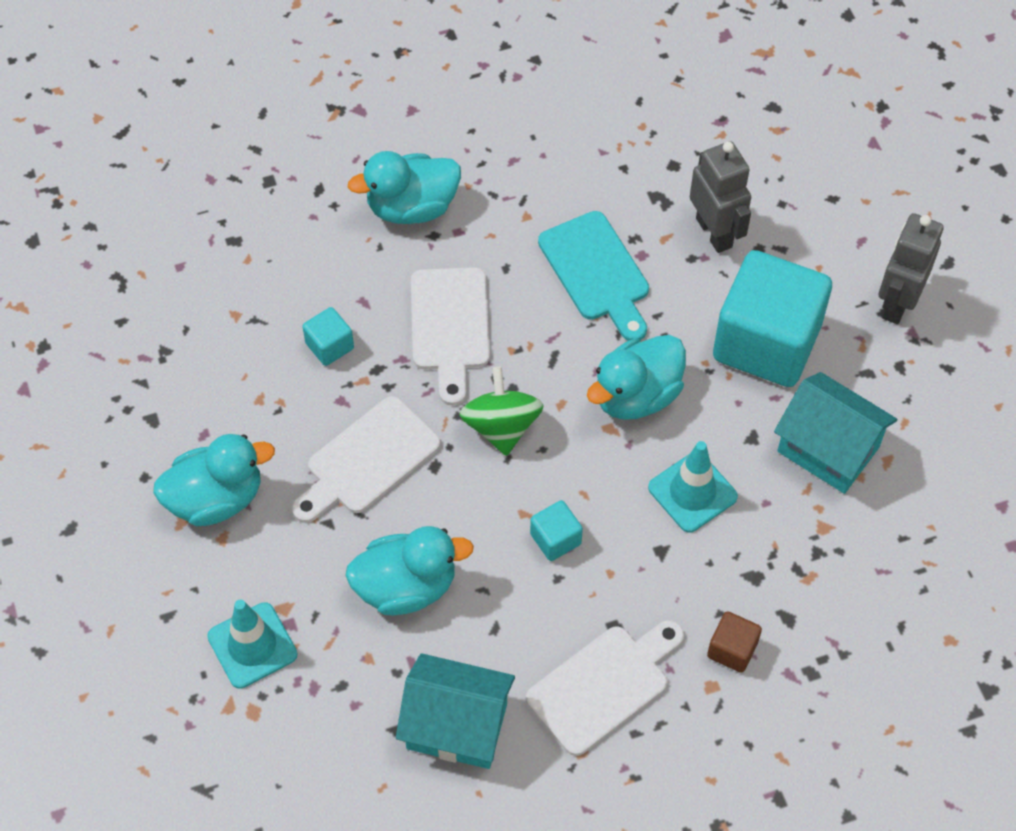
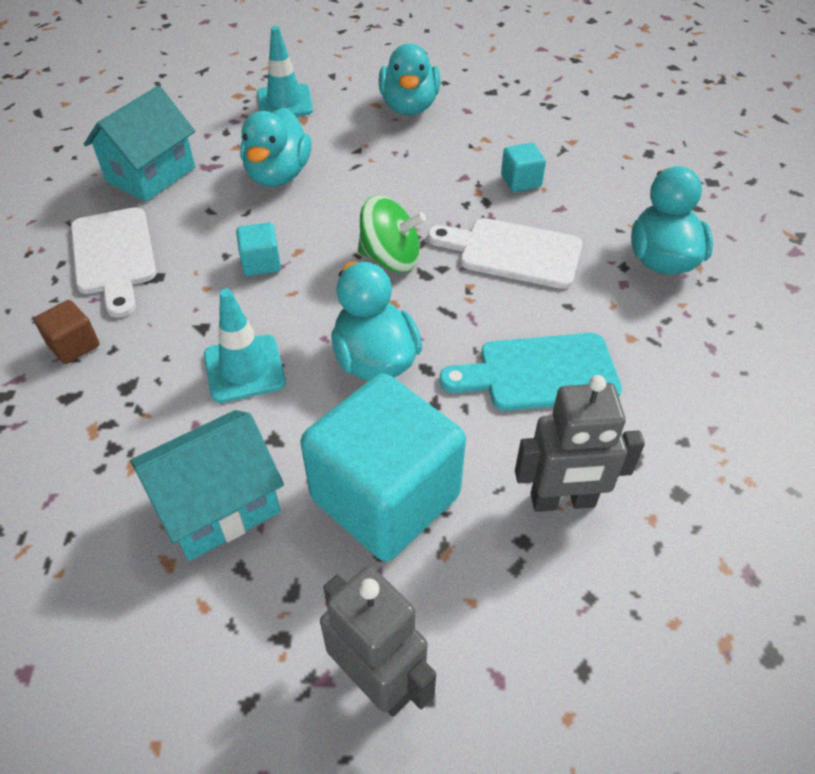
camera: 110 degrees right, 10 degrees down
(368, 460) = (400, 179): white cutting board -> none

